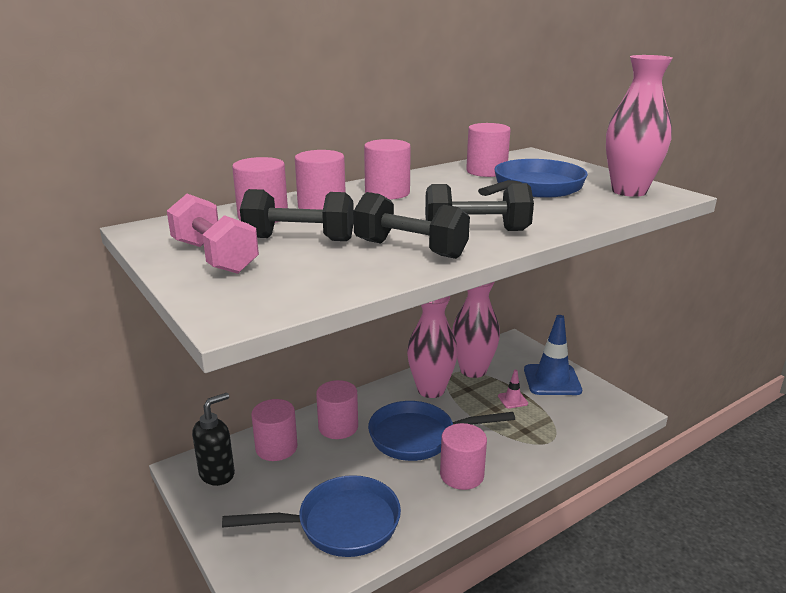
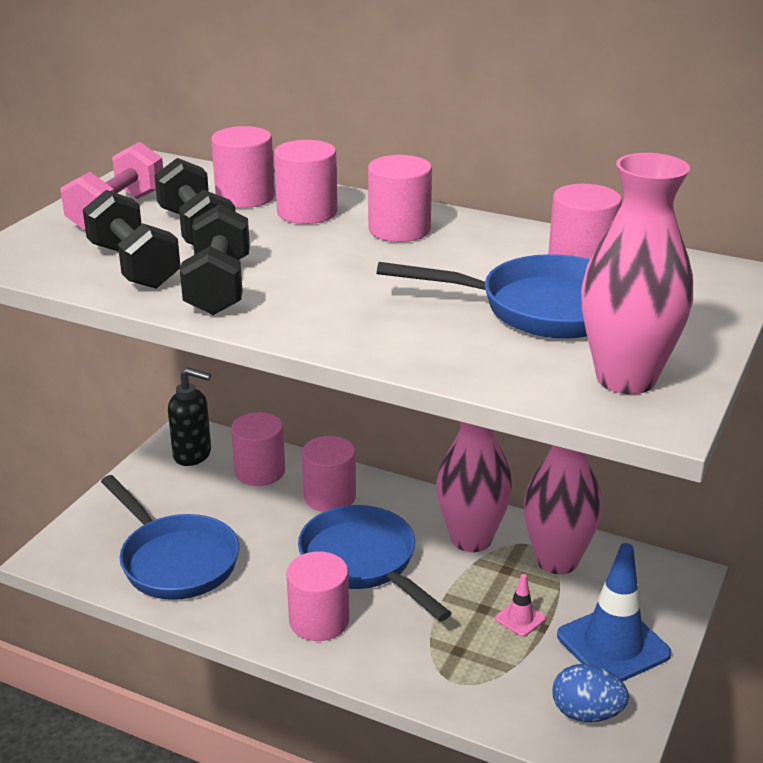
camera: 60 degrees right, 5 degrees up
(476, 231) = (315, 307): black dumbbell -> black dumbbell (133, 266)
(598, 407) = (586, 713): none -> blue egg

